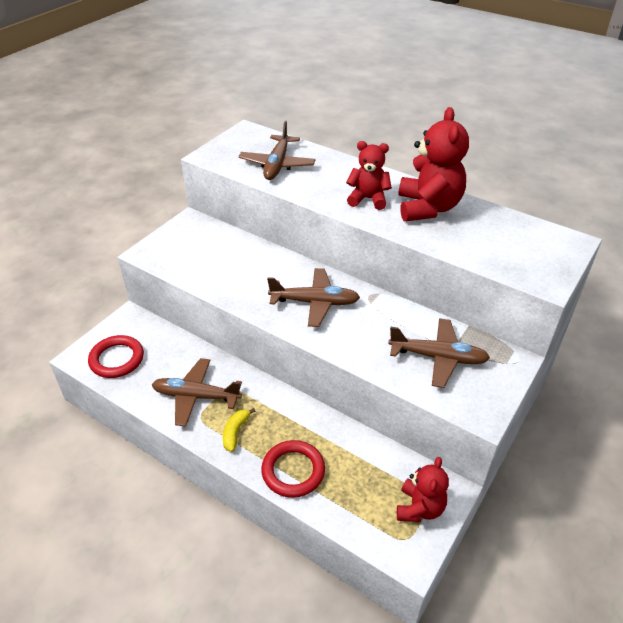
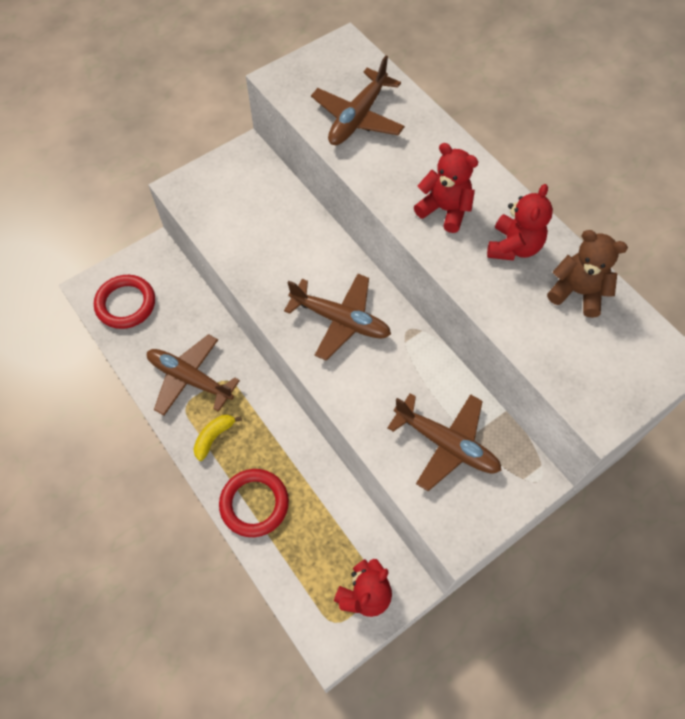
camera: 20 degrees right, 20 degrees up
(428, 208) = (513, 247): red teddy bear -> red teddy bear, size x0.62
(486, 221) = (577, 292): none -> brown teddy bear

